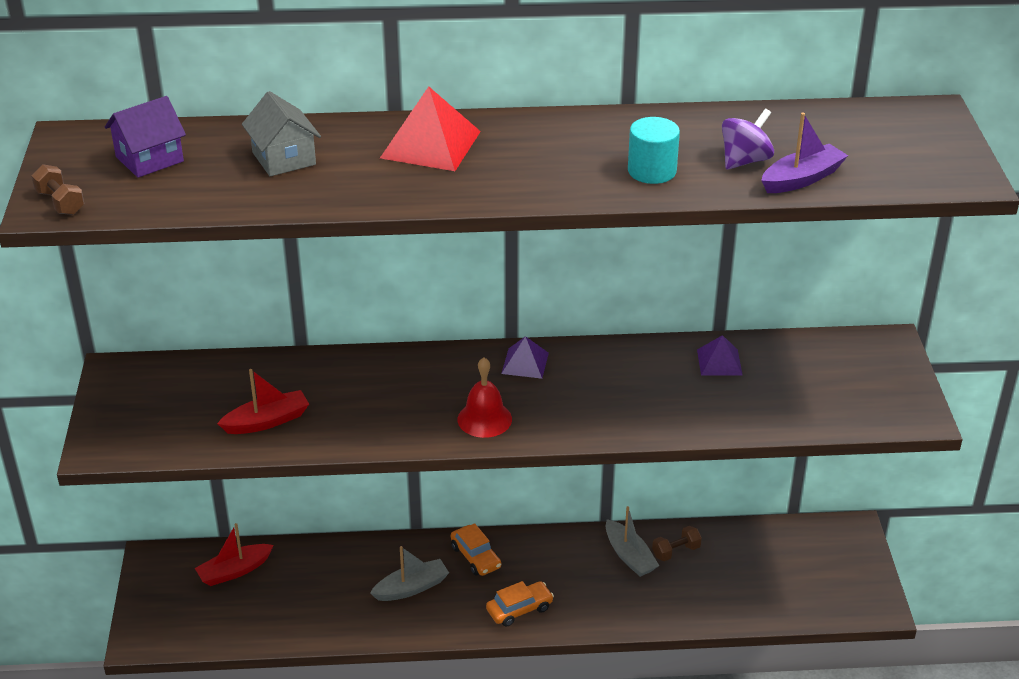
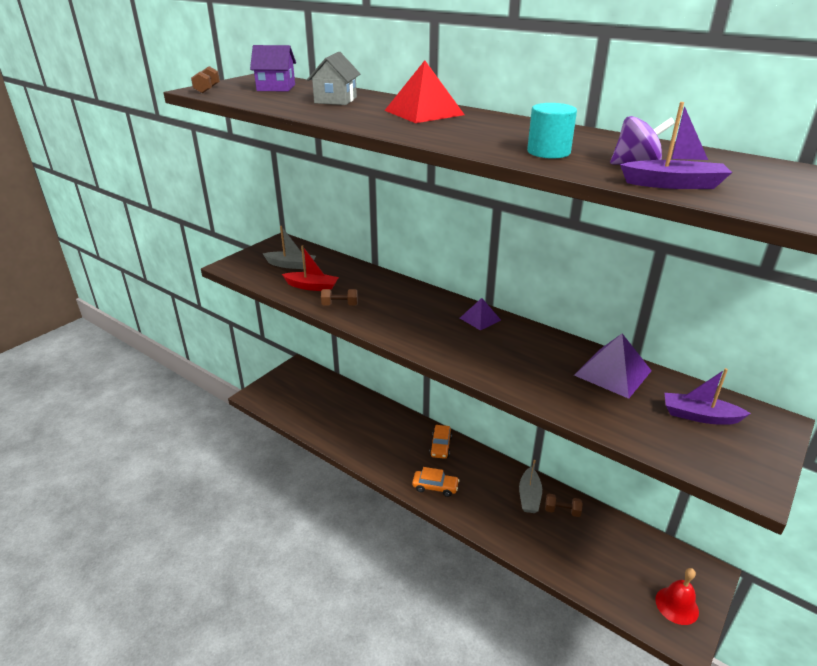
camera: 40 degrees right, 5 degrees down
(234, 571) = (323, 389): red boat -> none
(340, 429) = (340, 305): none -> brown dumbbell
(411, 588) = (392, 442): grey boat -> grey boat (291, 265)
(484, 419) = (419, 334): red bell -> red bell (677, 605)
(719, 362) = (612, 373): purple pyramid -> purple pyramid, size x1.69
(829, 370) = (699, 416): none -> purple boat

